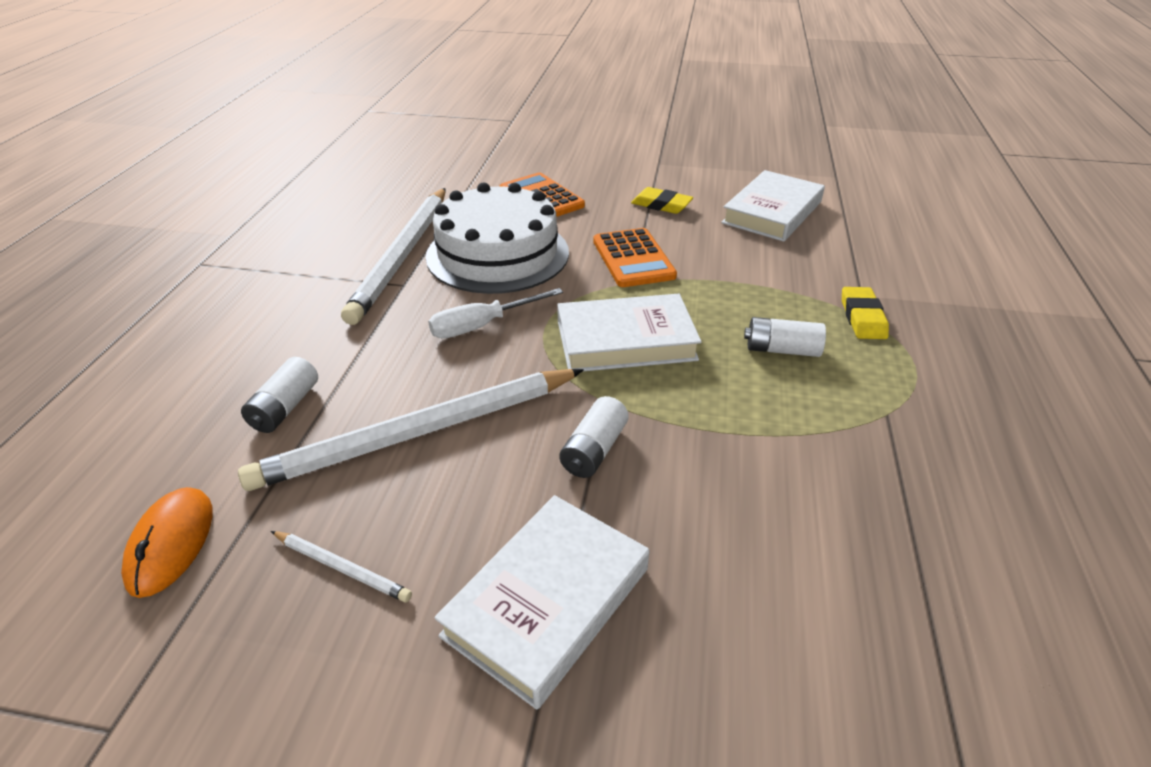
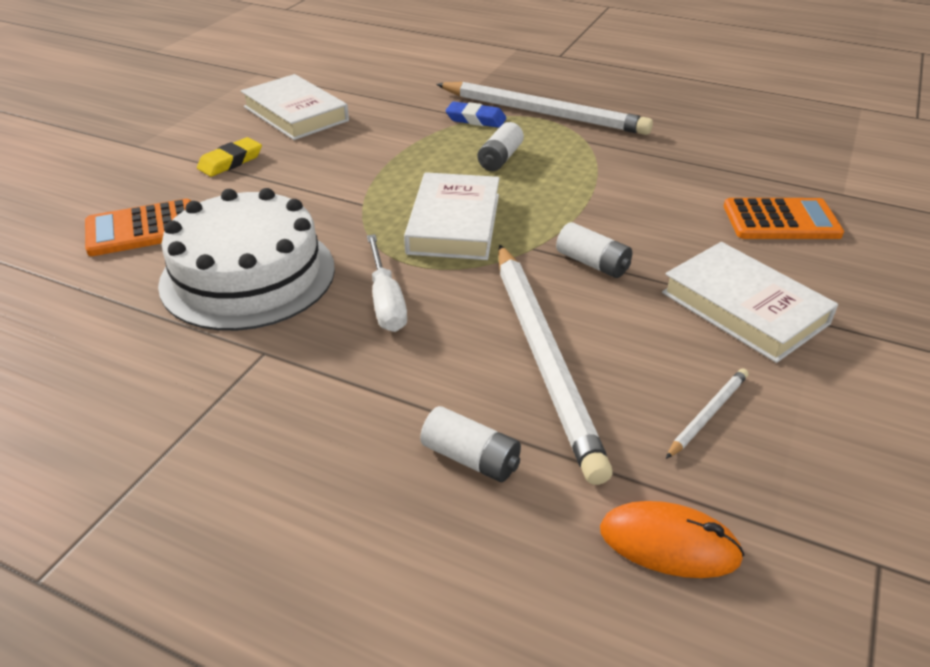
camera: 75 degrees left, 0 degrees up
(403, 256) = (194, 348): white pencil -> white pencil (543, 113)
(633, 259) = (322, 195): orange calculator -> orange calculator (781, 220)
(862, 317) = (476, 119): yellow eraser -> blue eraser

